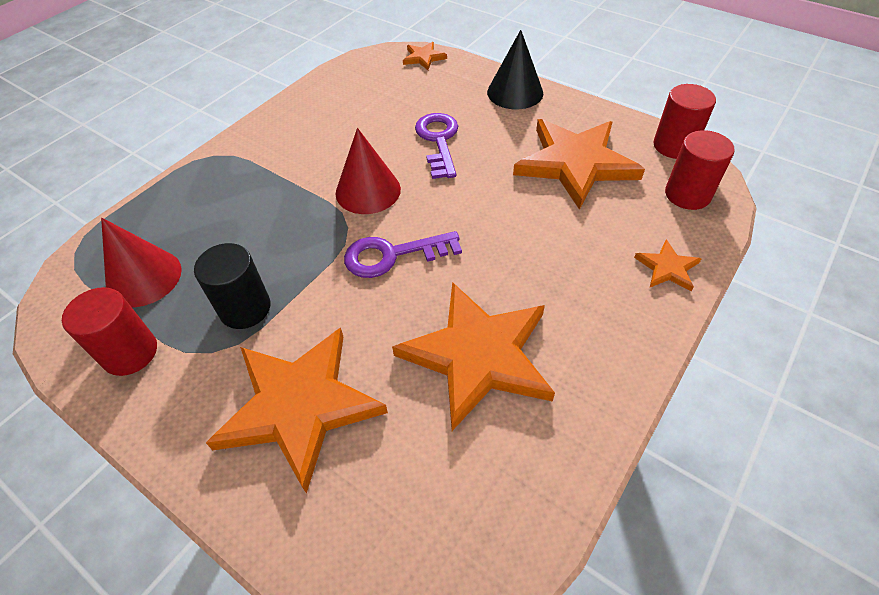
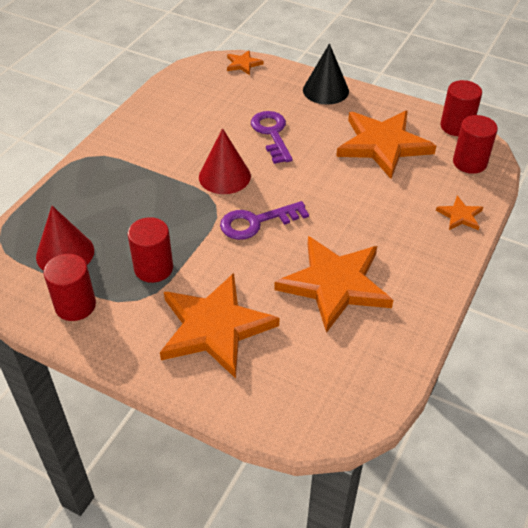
camera: 10 degrees left, 5 degrees down
(245, 308) = (153, 268): black cylinder -> red cylinder

